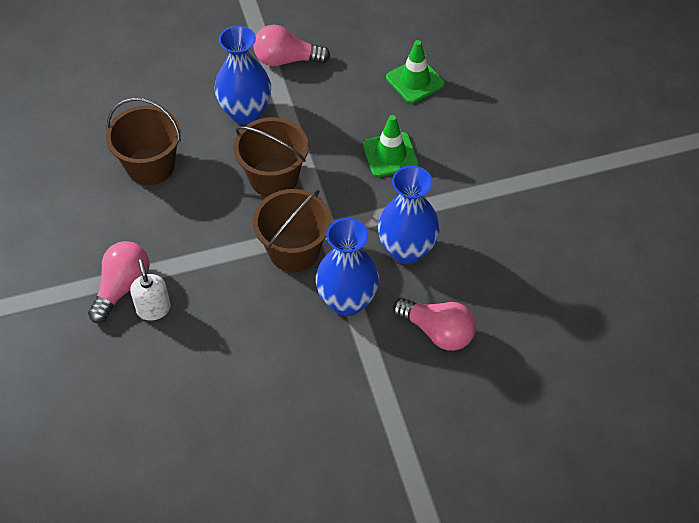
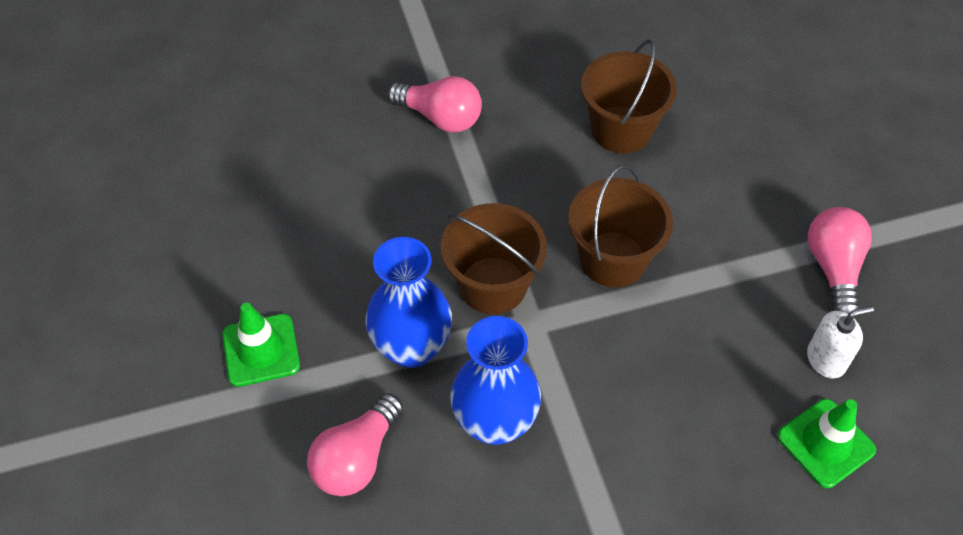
camera: 90 degrees right, 0 degrees up
(153, 309) = (409, 148): white soap dispenser -> white soap dispenser (826, 359)
(245, 113) = (723, 223): blue vase -> none
(390, 155) = (669, 404): green traffic cone -> green traffic cone (261, 350)

